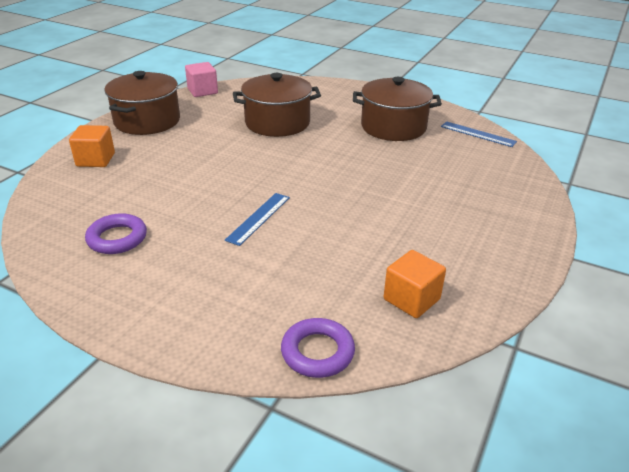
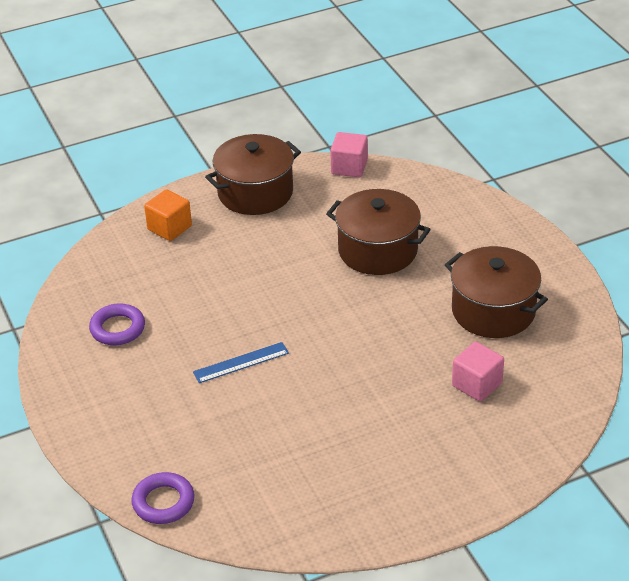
camera: 40 degrees right, 5 degrees up
(411, 299) = (275, 502): orange cube -> none
(440, 165) = (477, 384): none -> pink cube
(478, 134) = (576, 364): blue ruler -> none

